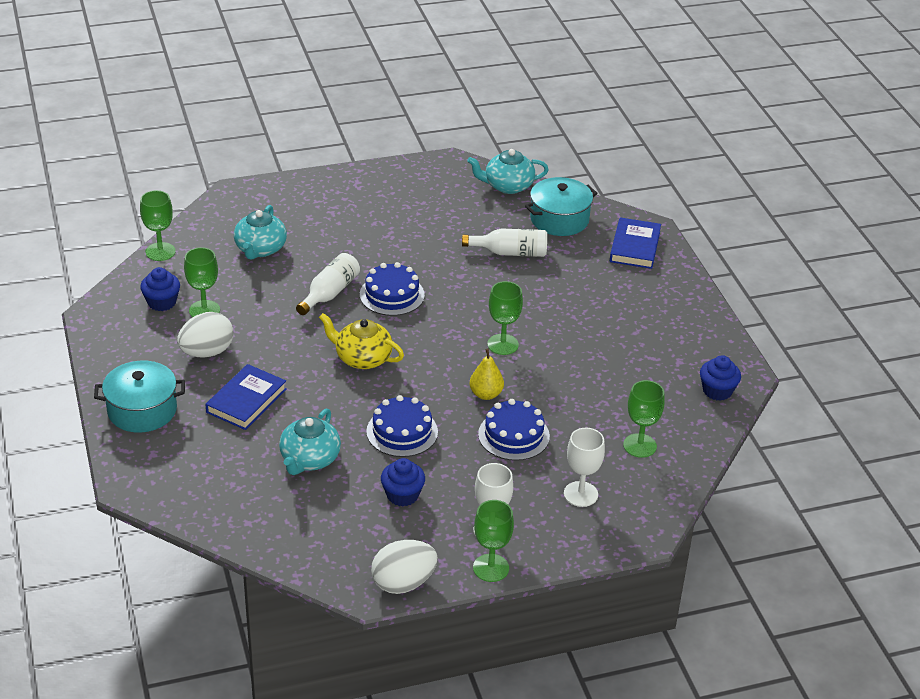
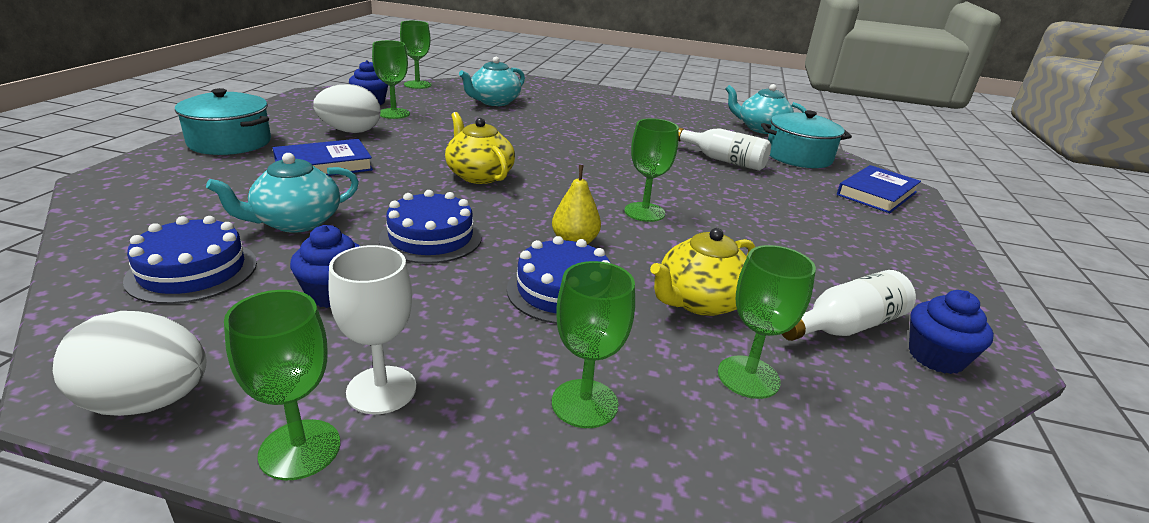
camera: 30 degrees right, 10 degrees down
(329, 293) = (513, 134): white bottle -> white bottle (845, 326)
(392, 295) = (569, 150): blue cake -> blue cake (192, 271)
(580, 494) = (584, 403): white goblet -> green goblet
(588, 408) = (700, 301): none -> yellow teapot

